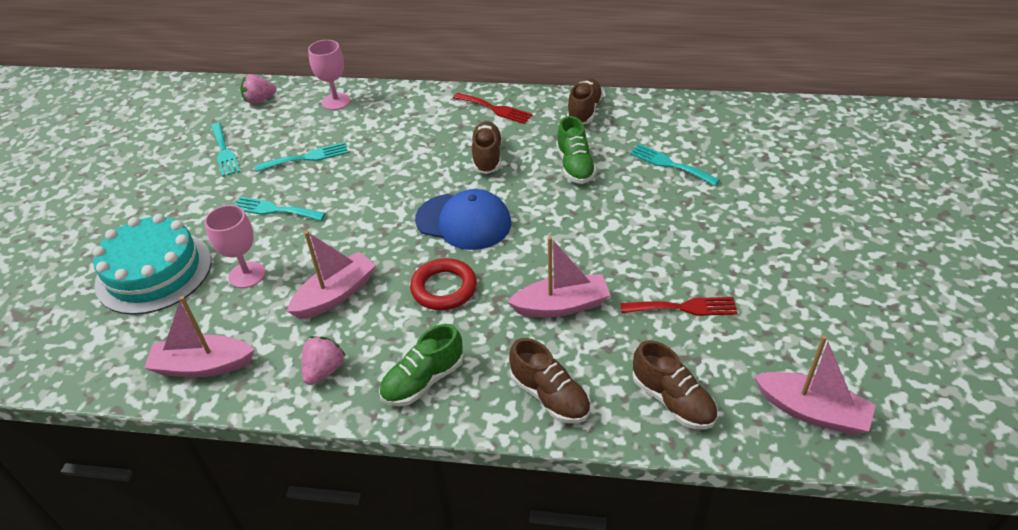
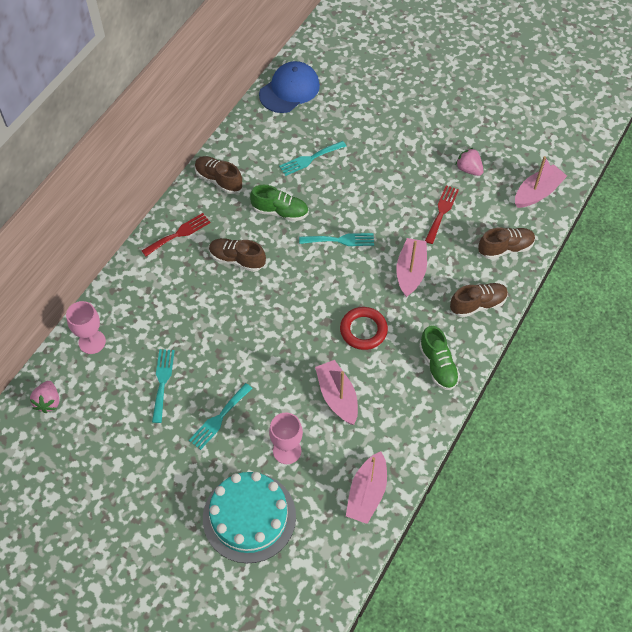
camera: 70 degrees left, 15 degrees up
(224, 152) = (114, 443): turquoise fork -> turquoise fork (340, 240)
(324, 370) = (405, 419): pink strawberry -> pink strawberry (469, 169)
(463, 221) = (302, 298): blue cap -> blue cap (289, 90)

